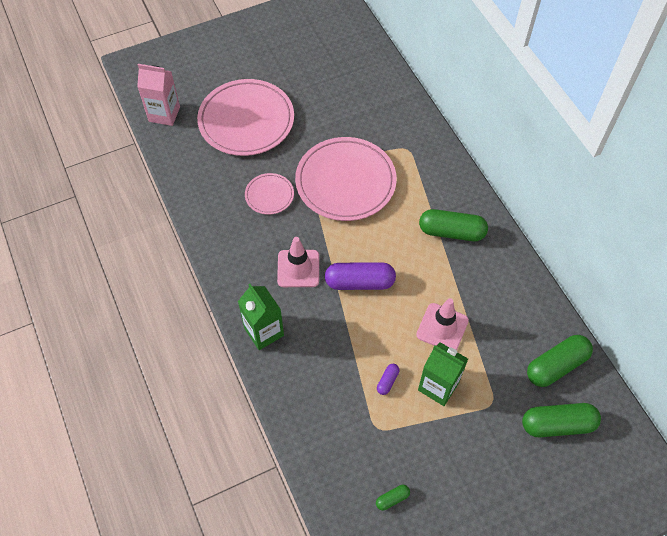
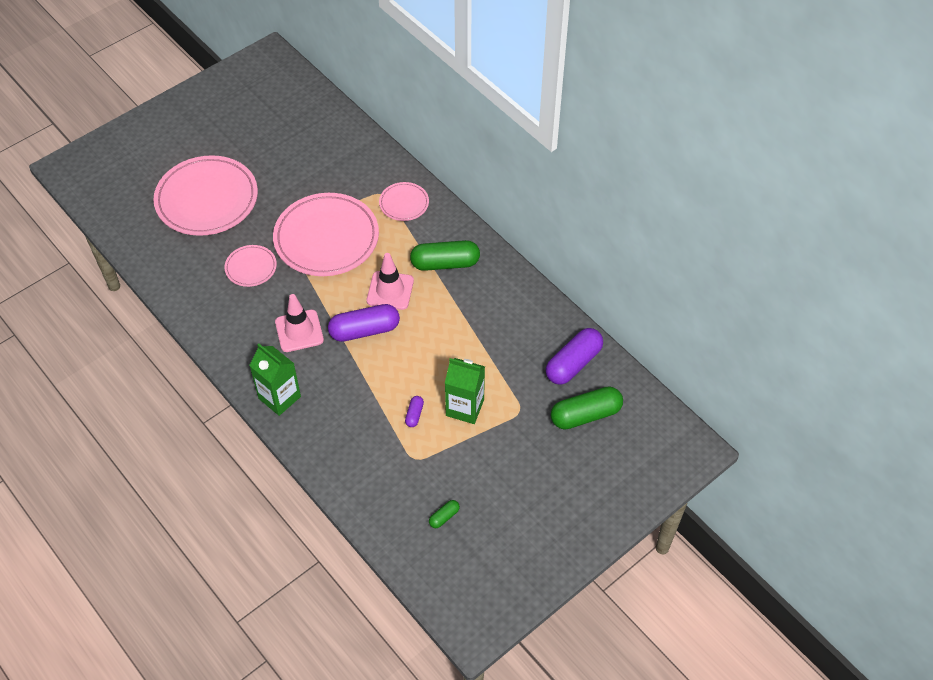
camera: 15 degrees left, 5 degrees down
(164, 114) = (116, 210): pink carton -> none
(426, 163) = (404, 203): none -> pink plate
(442, 327) = (456, 354): pink traffic cone -> pink traffic cone (390, 290)
(556, 366) = (573, 363): green capsule -> purple capsule

